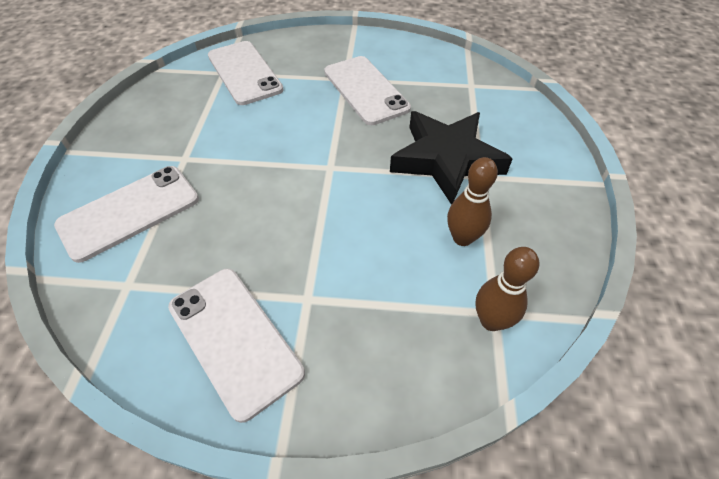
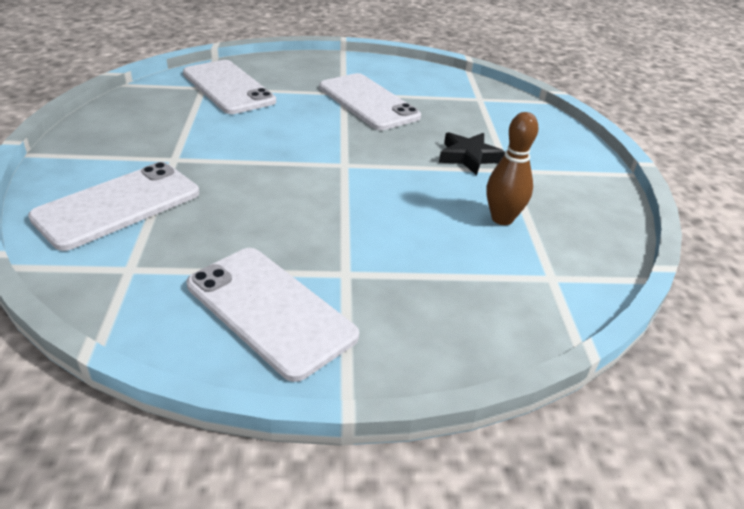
camera: 10 degrees left, 15 degrees down
(446, 160) = (468, 157): black star -> black star, size x0.53
(491, 321) = (549, 284): brown bowling pin -> none

